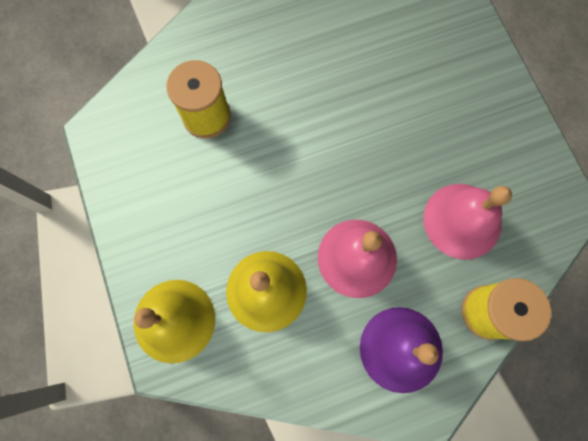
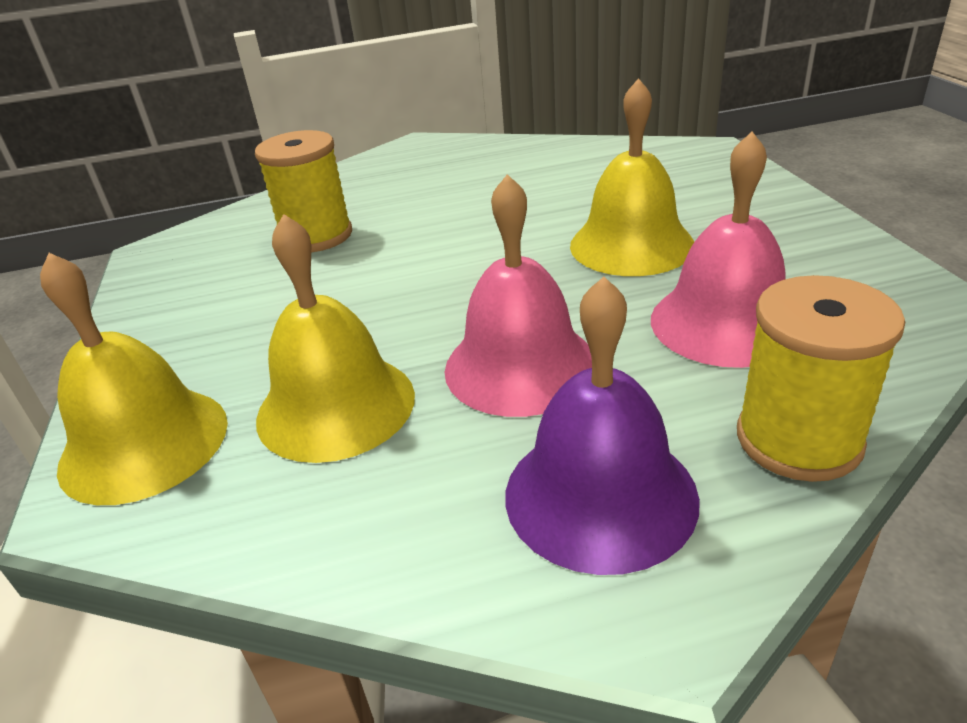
camera: 10 degrees right, 40 degrees down
(412, 138) = (631, 245): none -> yellow bell

